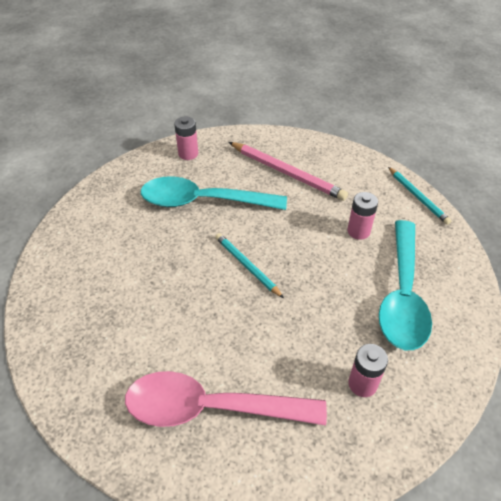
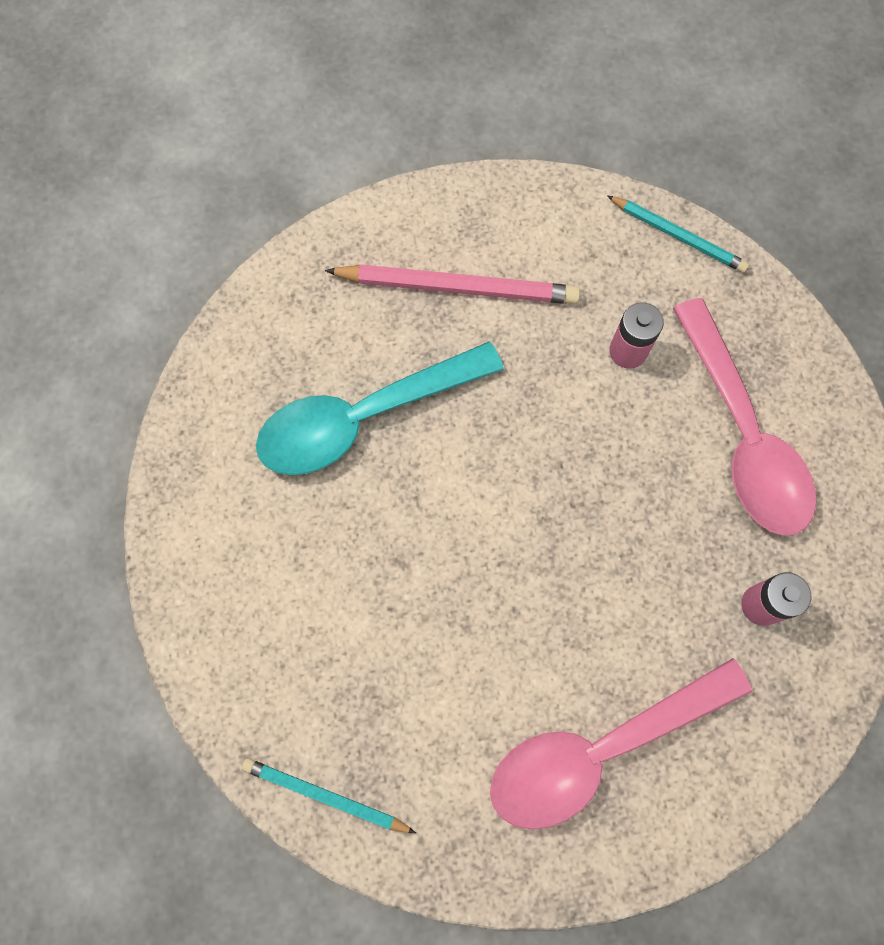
camera: 30 degrees left, 25 degrees up
(188, 154) = (270, 328): pink battery -> none
(247, 266) = (508, 503): turquoise pencil -> turquoise pencil (325, 795)
(402, 295) = (742, 435): turquoise spoon -> pink spoon

